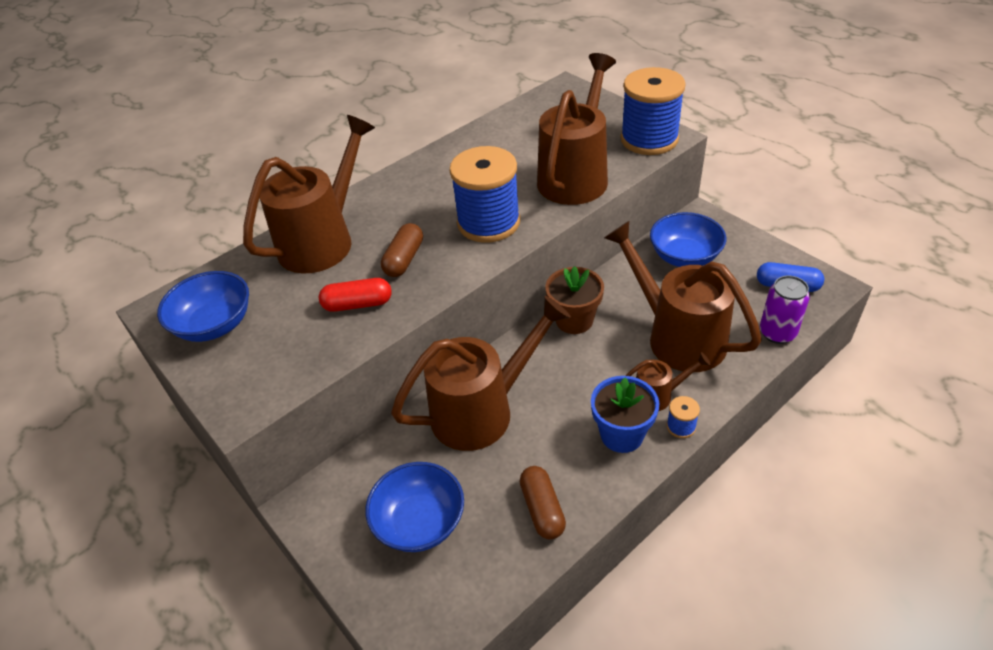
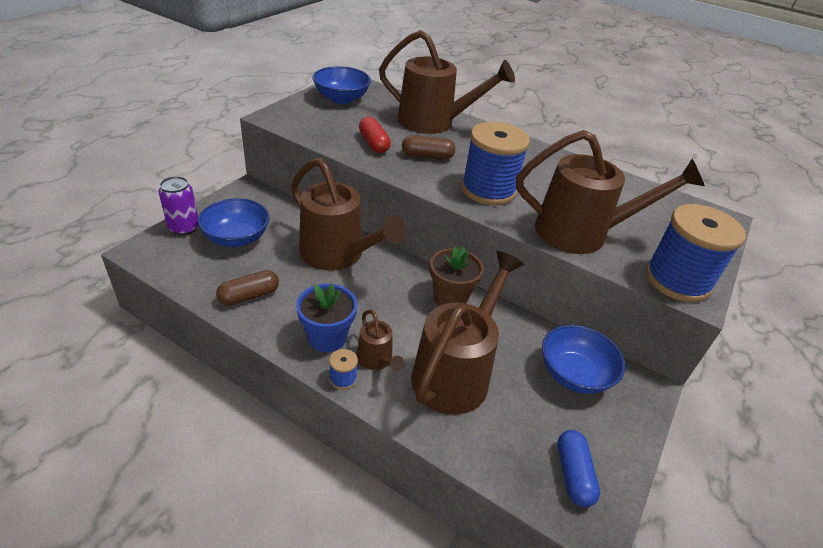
camera: 65 degrees right, 5 degrees down
(777, 333) = (491, 462): purple can -> purple can (184, 228)

